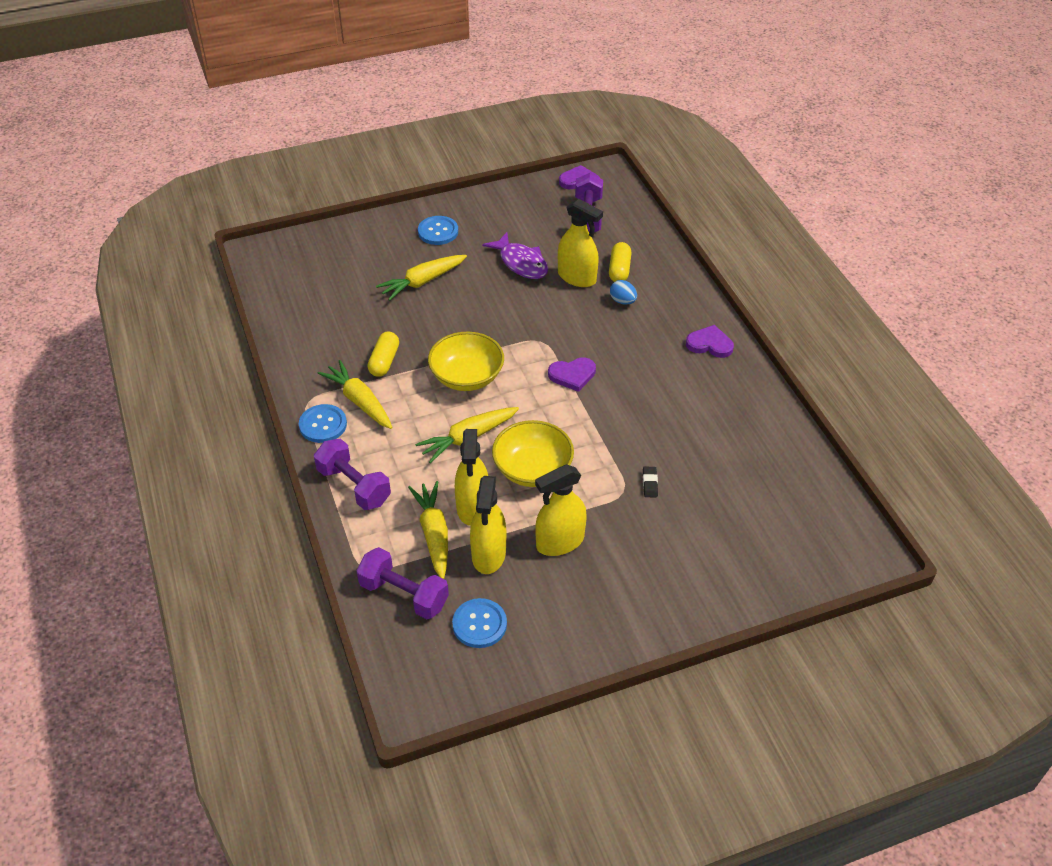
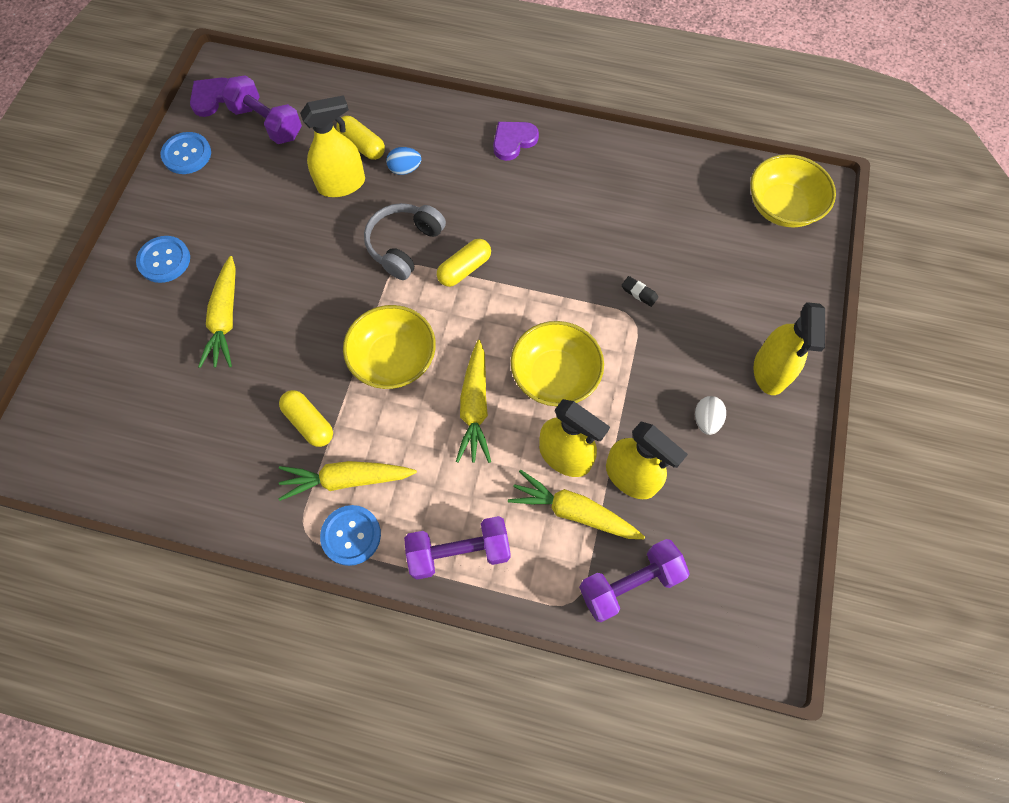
camera: 55 degrees left, 20 degrees up
(479, 624) = (706, 534): blue button -> blue button (187, 154)
(521, 263) = (279, 217): purple fish -> none
(560, 334) = (404, 245): none -> grey headphones
(560, 542) = (656, 407): yellow spray bottle -> yellow spray bottle (770, 371)
(572, 375) = (464, 269): purple heart -> yellow capsule
(576, 579) = (706, 420): none -> white egg
(827, 538) = (782, 207): none -> yellow bowl

